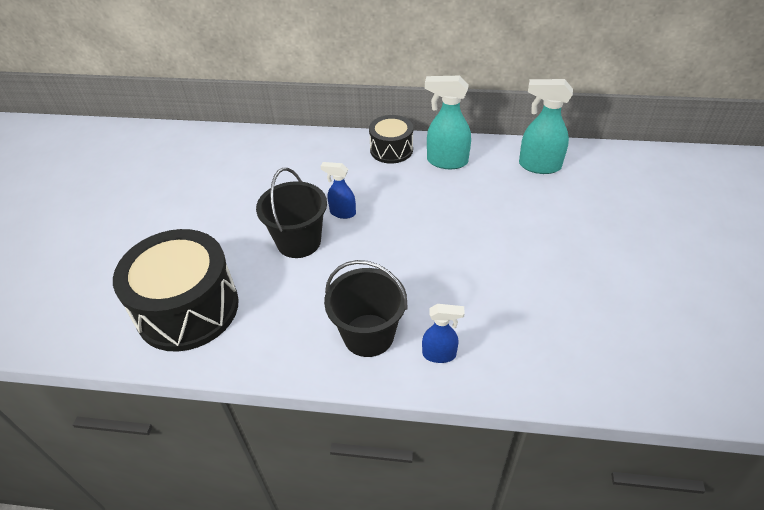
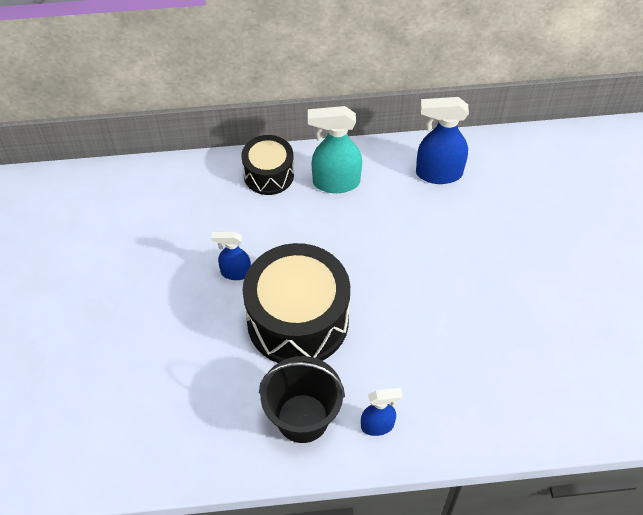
camera: 15 degrees left, 10 degrees up
(187, 308) = (102, 424): black drum -> black drum (297, 320)
(298, 242) = (197, 319): black bucket -> none
(539, 166) = (438, 173): turquoise spray bottle -> blue spray bottle

